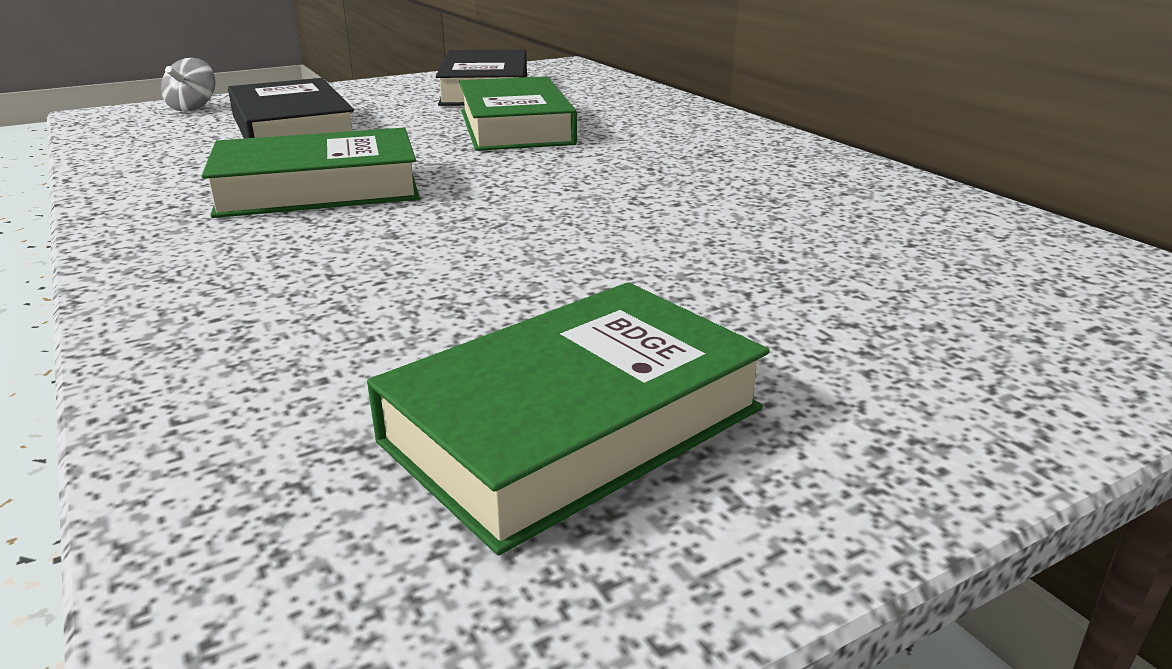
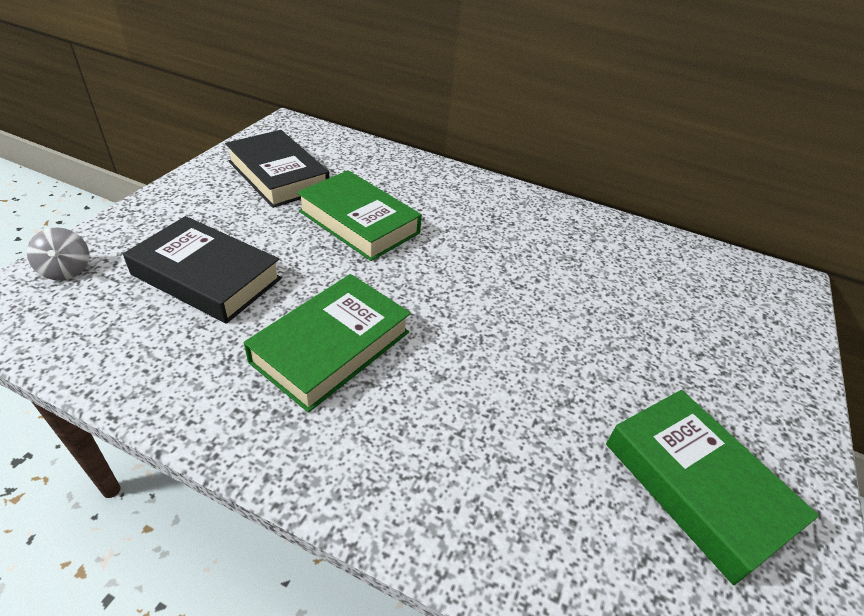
camera: 40 degrees left, 15 degrees up
(574, 425) = (697, 486): green book -> green book turned 45 degrees counterclockwise

